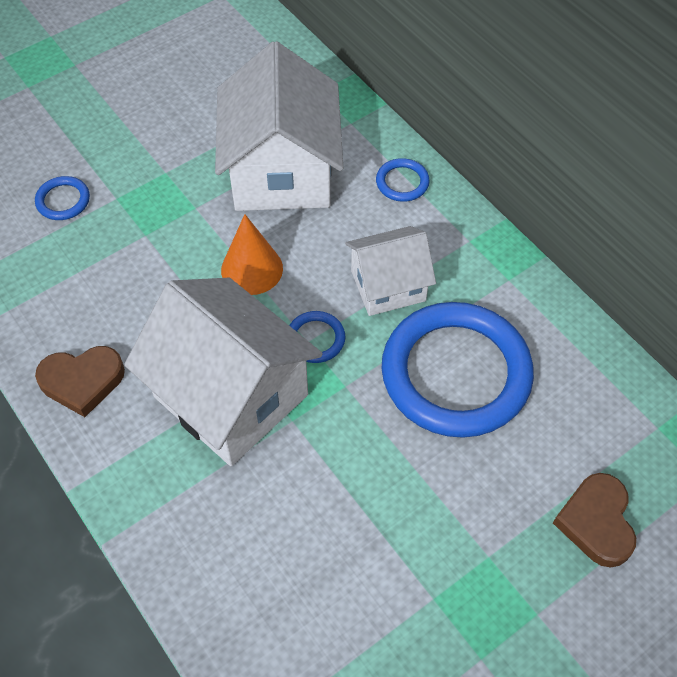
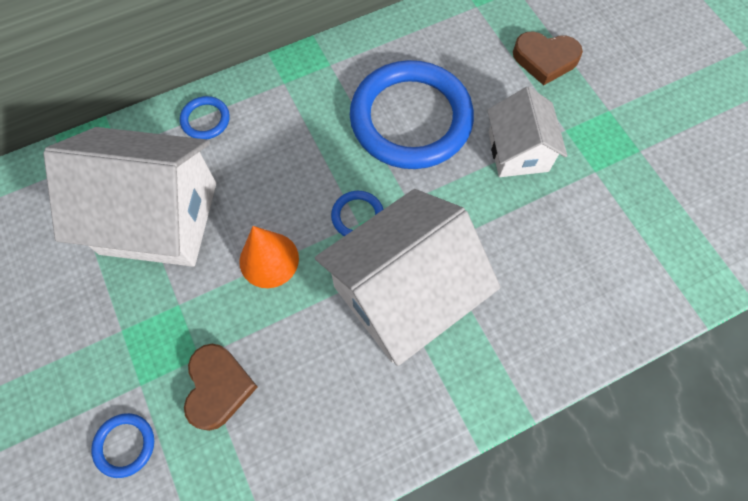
camera: 80 degrees left, 10 degrees up
(82, 381) = (363, 432): brown heart -> brown heart (218, 387)
(388, 286) = (315, 151): white house -> white house (518, 151)

